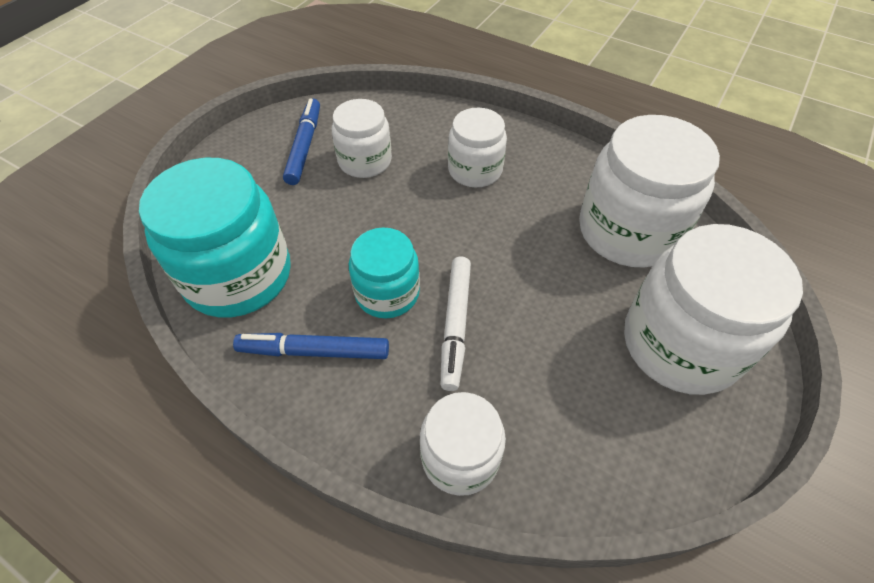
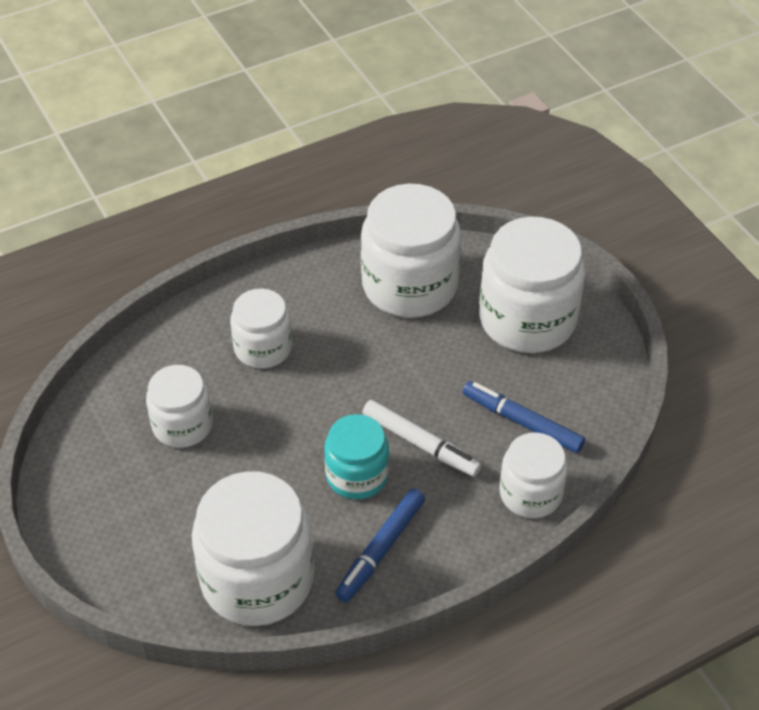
camera: 60 degrees left, 5 degrees down
(238, 275) = (257, 579): turquoise jar -> white jar
(304, 146) = (119, 466): blue marker -> blue marker (522, 422)

